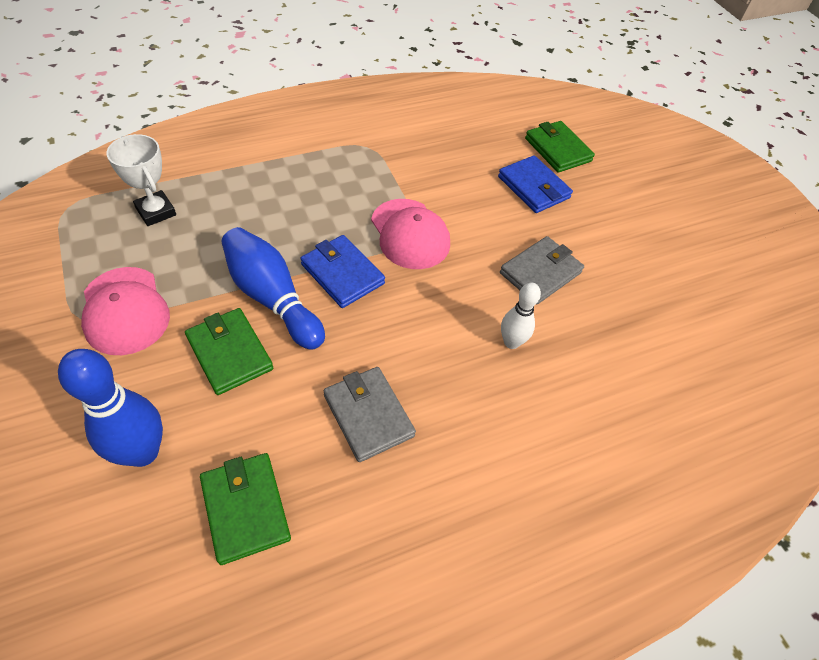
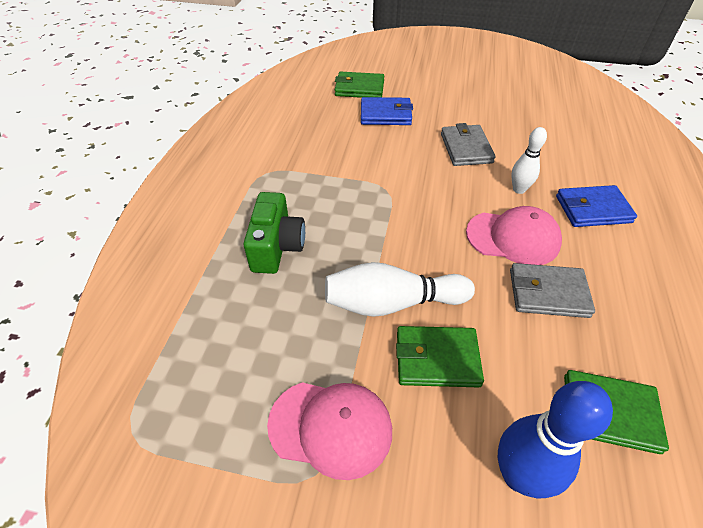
camera: 50 degrees left, 5 degrees down
(156, 211) = (213, 349): white trophy -> none
(272, 298) = (392, 303): blue bowling pin -> white bowling pin
(282, 196) = (277, 247): none -> green camera
(342, 274) = (396, 247): blue wallet -> blue wallet (593, 209)
(410, 234) = (382, 192): pink cap -> pink cap (513, 238)

